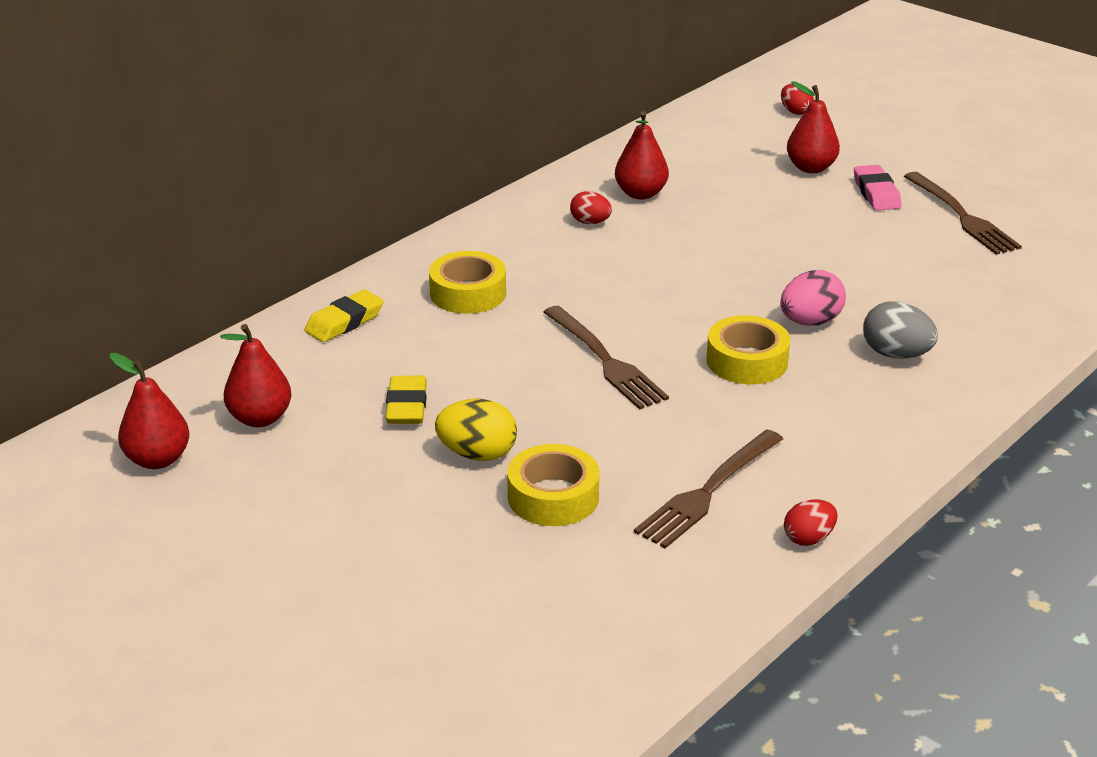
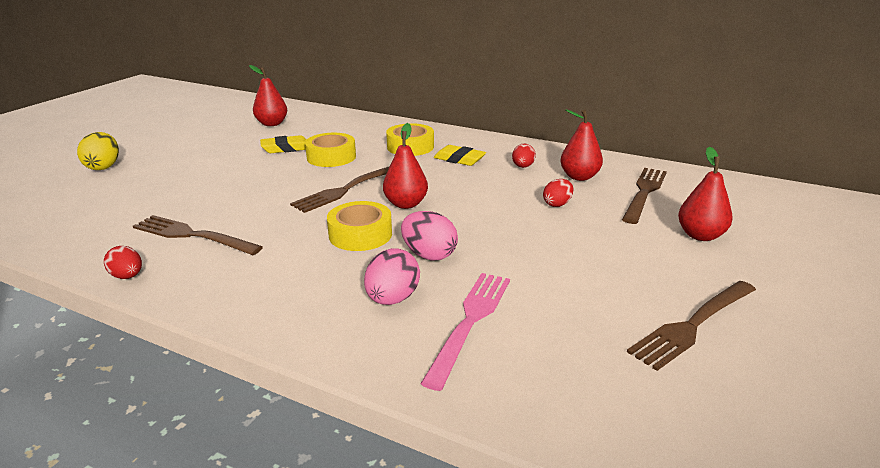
camera: 75 degrees right, 5 degrees down
(157, 459) = (237, 113): red pear -> red pear (405, 204)
(344, 322) = (366, 126): yellow eraser -> yellow eraser (459, 159)
(477, 454) = (239, 169): yellow egg -> yellow egg (103, 167)
(553, 497) = (195, 191): yellow tape -> yellow tape (331, 157)
(702, 168) = (644, 193): none -> brown fork
(795, 112) = (803, 220): red egg -> red egg (557, 204)
(876, 193) = (688, 271): pink eraser -> none
(896, 354) = (392, 299): grey egg -> pink egg
(943, 317) = (470, 322): none -> pink fork

